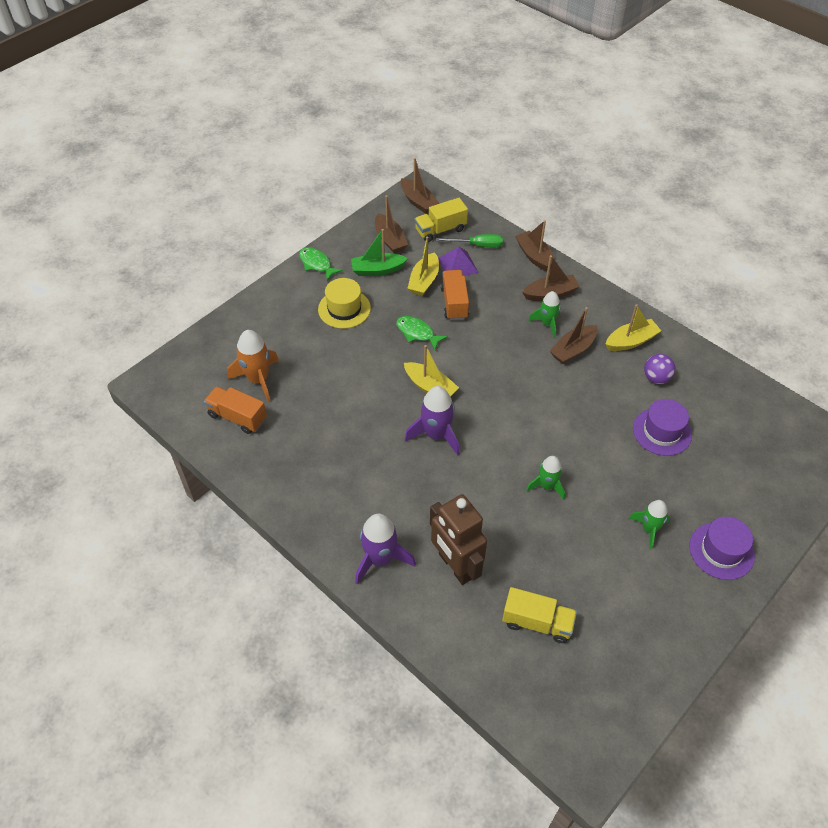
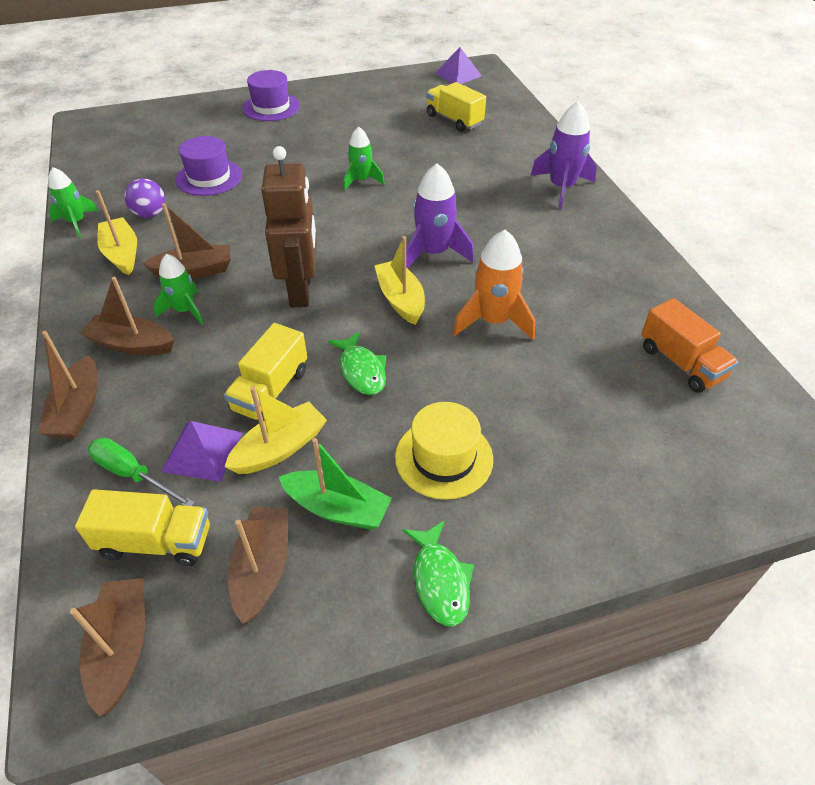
camera: 150 degrees left, 5 degrees down
(258, 379) = (635, 401): orange rocket -> orange rocket (493, 321)
(454, 303) = (270, 390): orange truck -> yellow truck
(455, 566) = (494, 163): brown robot -> brown robot (301, 290)
(600, 730) = (458, 74): none -> purple pyramid
(631, 341) = (122, 254): yellow boat -> yellow boat turned 60 degrees clockwise
(649, 529) = (309, 132): green rocket -> green rocket (76, 222)

